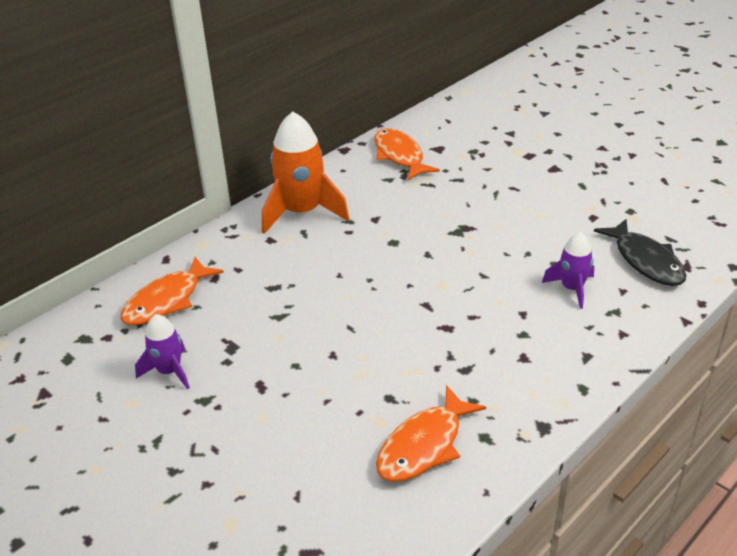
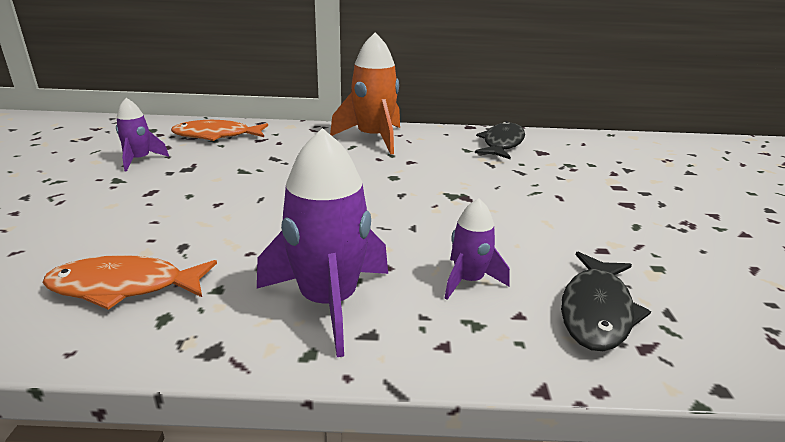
camera: 45 degrees right, 10 degrees down
(400, 156) = (502, 143): orange fish -> black fish
(537, 357) = (328, 301): none -> purple rocket

